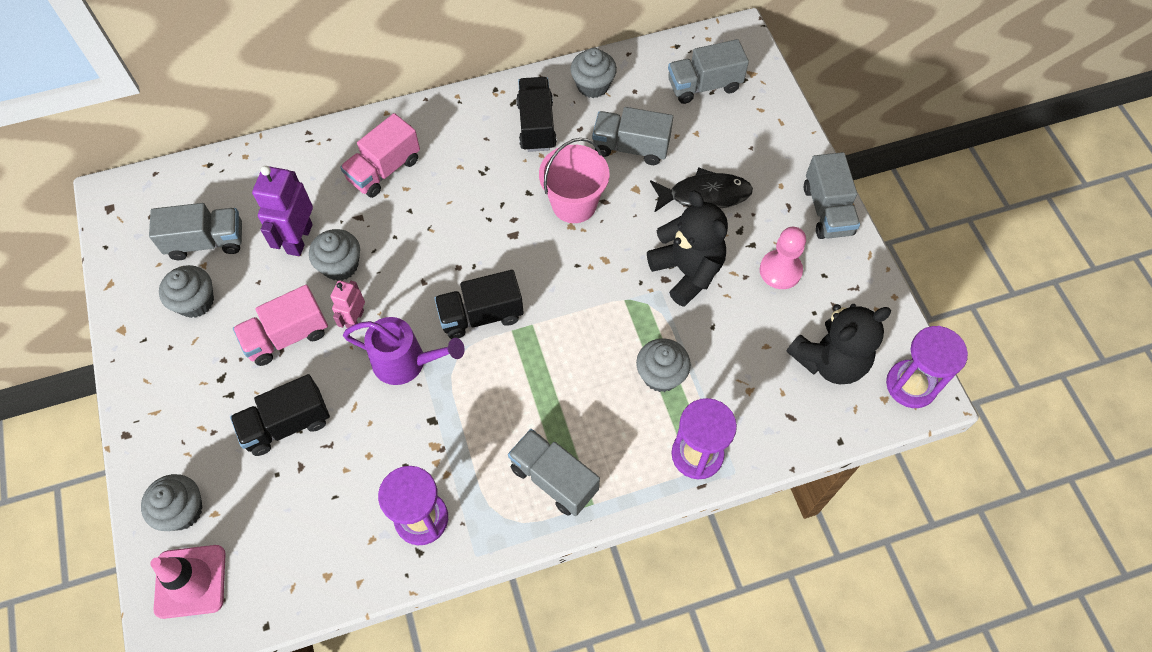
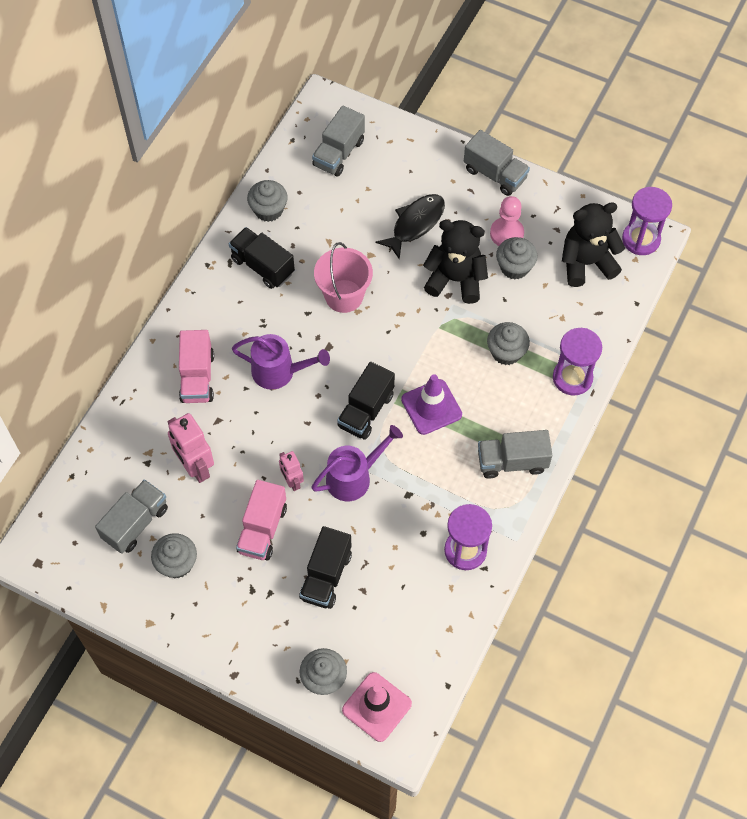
camera: 45 degrees left, 0 degrees up
(299, 239) = (195, 467): purple robot -> pink robot
(340, 265) = (243, 459): grey cupcake -> grey cupcake (514, 267)
(450, 220) = (279, 372): none -> purple watering can
(539, 363) = (431, 407): none -> purple traffic cone
(630, 147) = (338, 231): grey truck -> none
(830, 360) = (586, 263): black teddy bear -> black teddy bear turned 120 degrees counterclockwise

